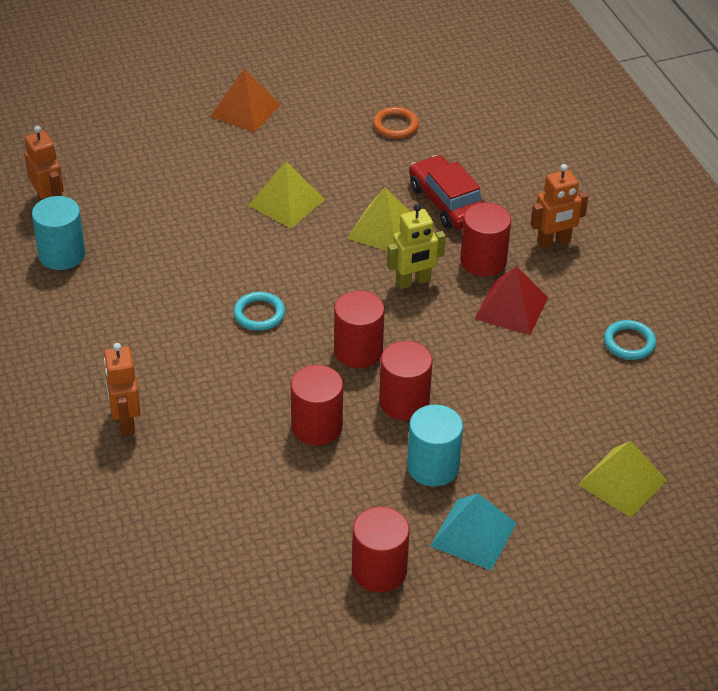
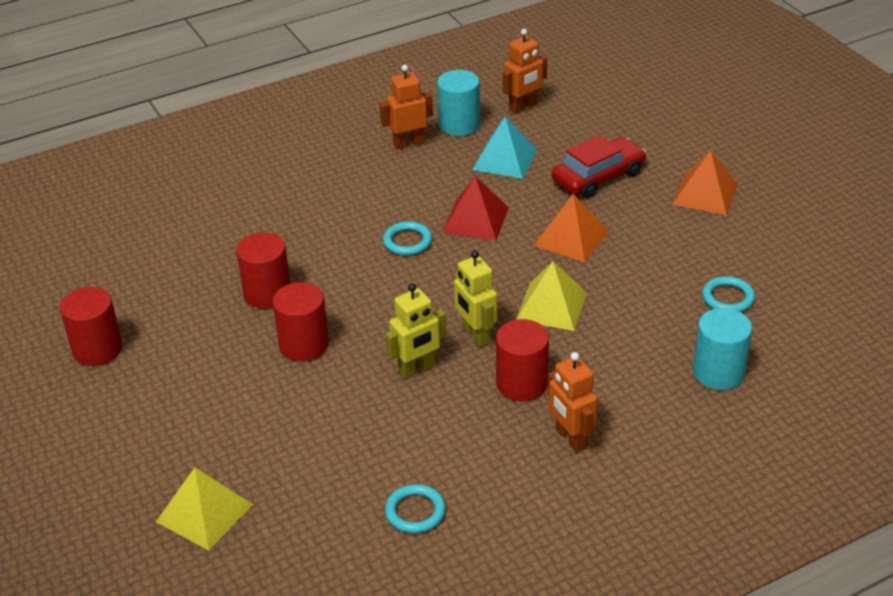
camera: 85 degrees right, 5 degrees down
(125, 421) = (265, 188): orange robot -> orange robot (408, 143)
(286, 202) = (571, 238): yellow pyramid -> orange pyramid
(358, 351) = (369, 308): red cylinder -> none
(395, 125) = (728, 298): orange ring -> turquoise ring
(433, 467) = (221, 372): turquoise cylinder -> turquoise cylinder (718, 372)
(447, 202) = (610, 349): red car -> red car (598, 177)
(452, 325) = (417, 368): none -> yellow robot
(473, 534) = (137, 406): turquoise pyramid -> turquoise pyramid (505, 159)
(511, 308) = (452, 411): red pyramid -> red pyramid (475, 220)

